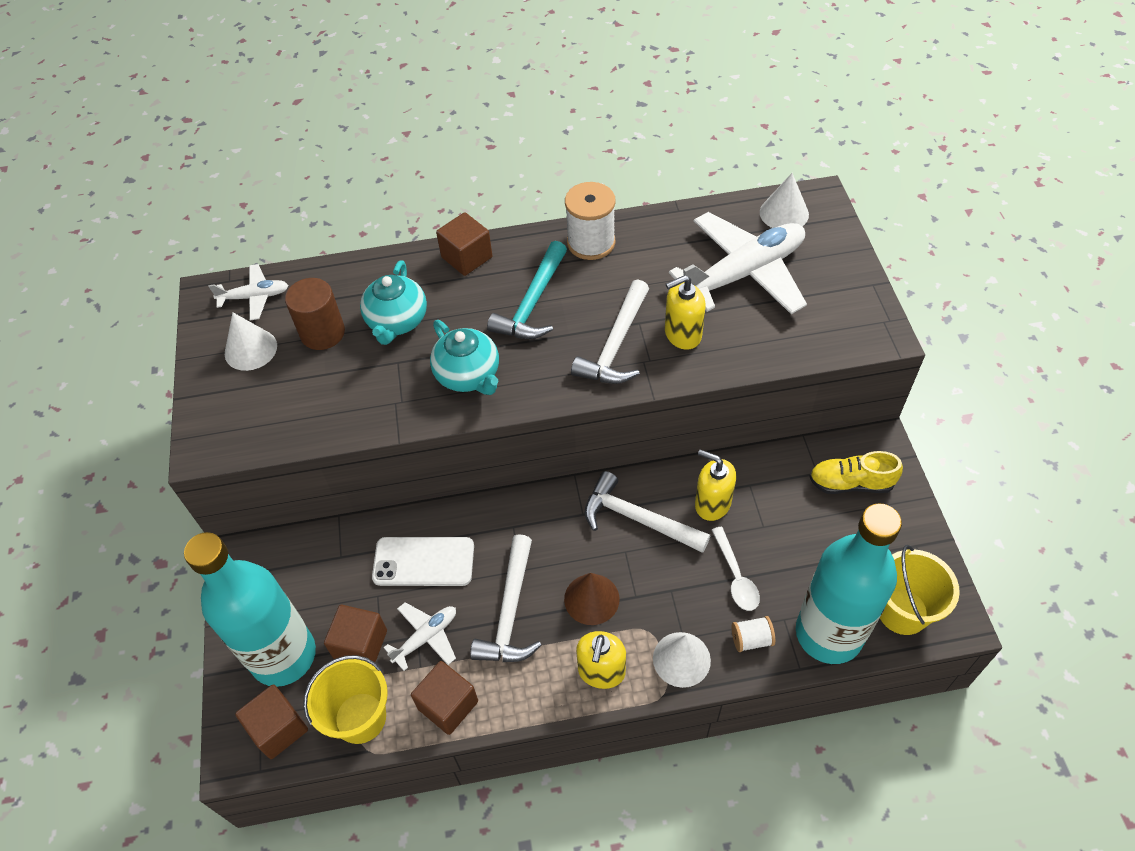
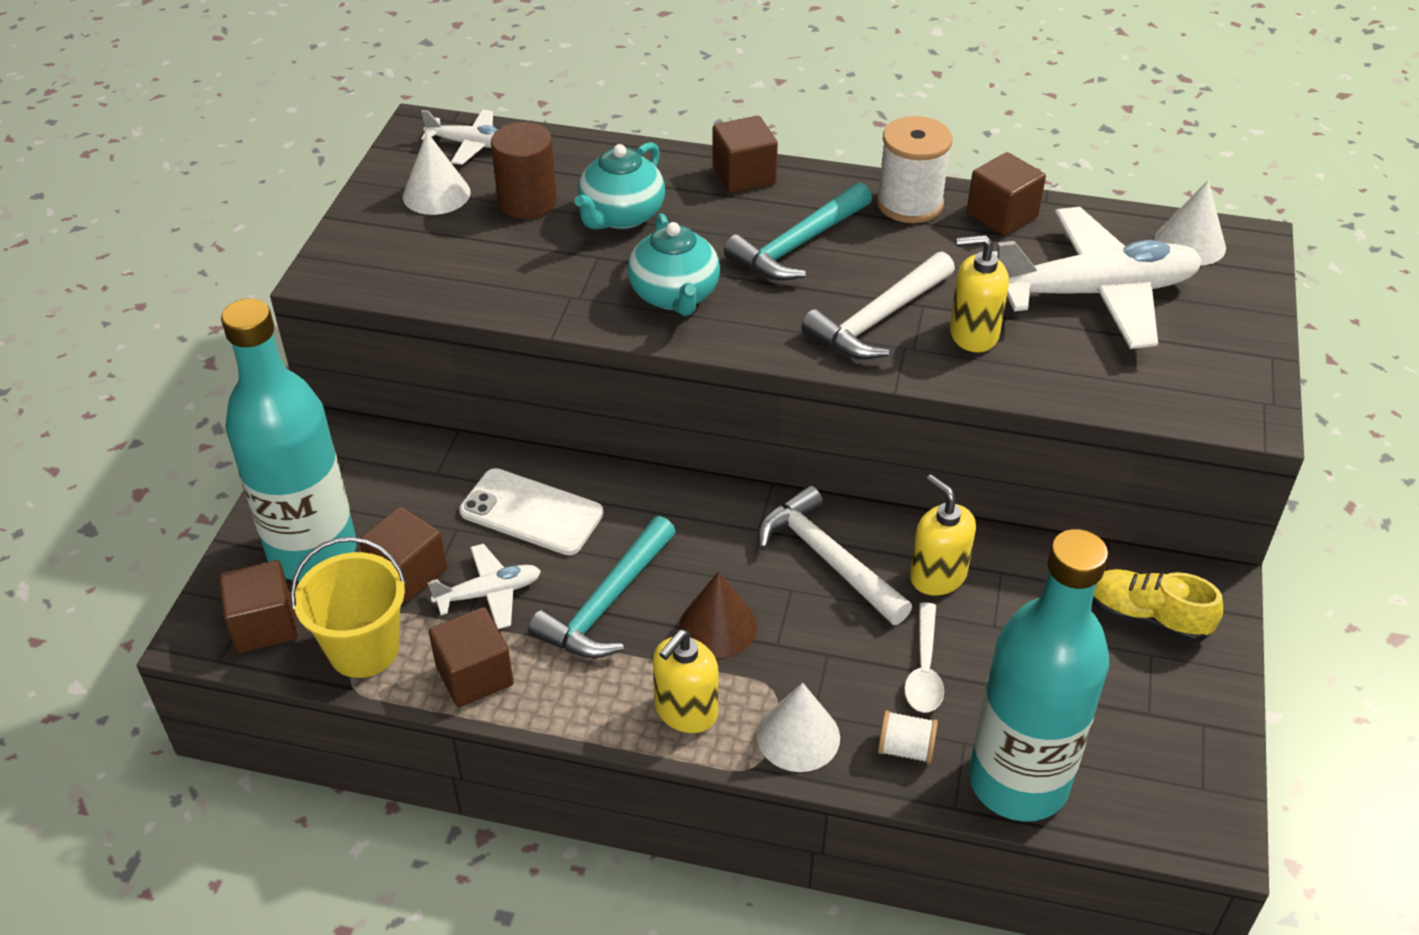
camera: 20 degrees right, 10 degrees down
(510, 611) = (607, 603): white hammer -> turquoise hammer
(655, 231) = (1002, 215): none -> brown cube
(902, 611) = (1140, 794): yellow bucket -> none

